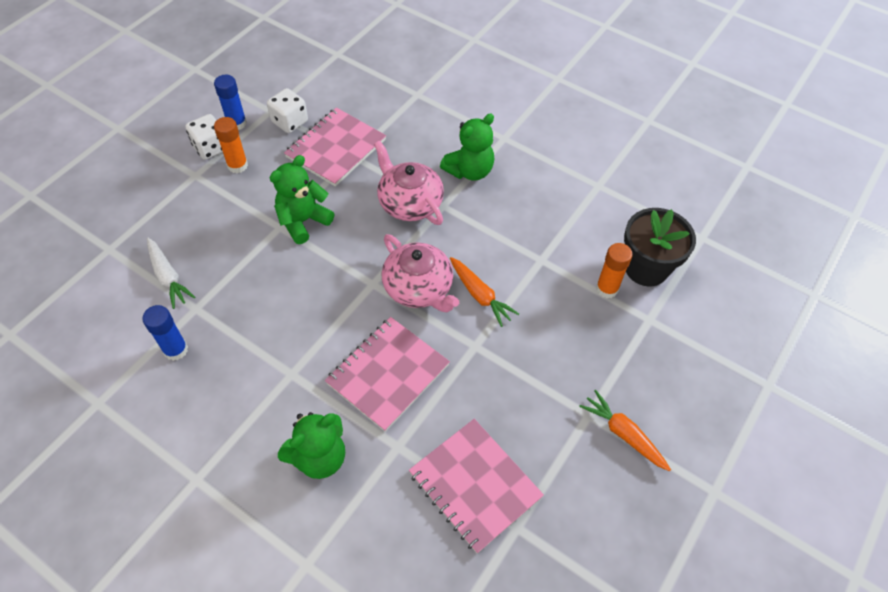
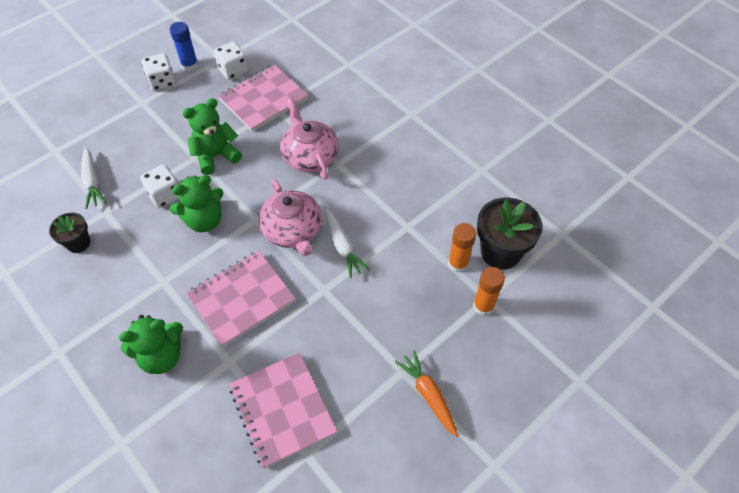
camera: 15 degrees right, 0 degrees up
(176, 350) = (78, 243): blue glue stick -> black flower pot
(237, 165) = (178, 100): orange glue stick -> orange glue stick (483, 306)
(260, 276) = (165, 195): none -> white dice
(469, 171) = (371, 138): green teddy bear -> green teddy bear (204, 220)
(480, 295) = (343, 247): orange carrot -> white carrot

